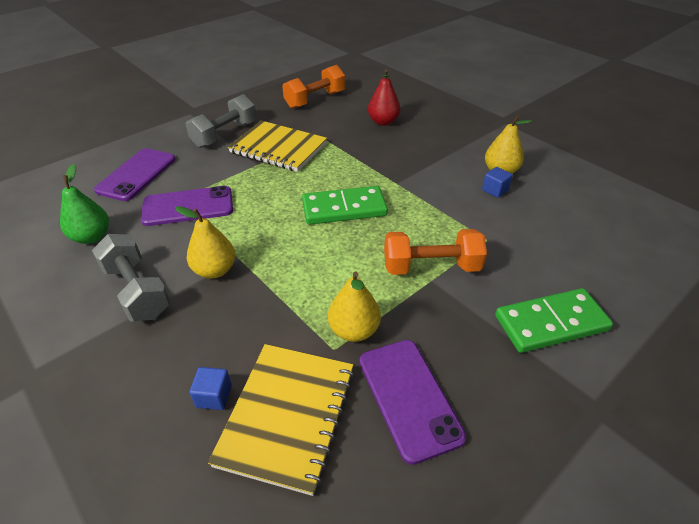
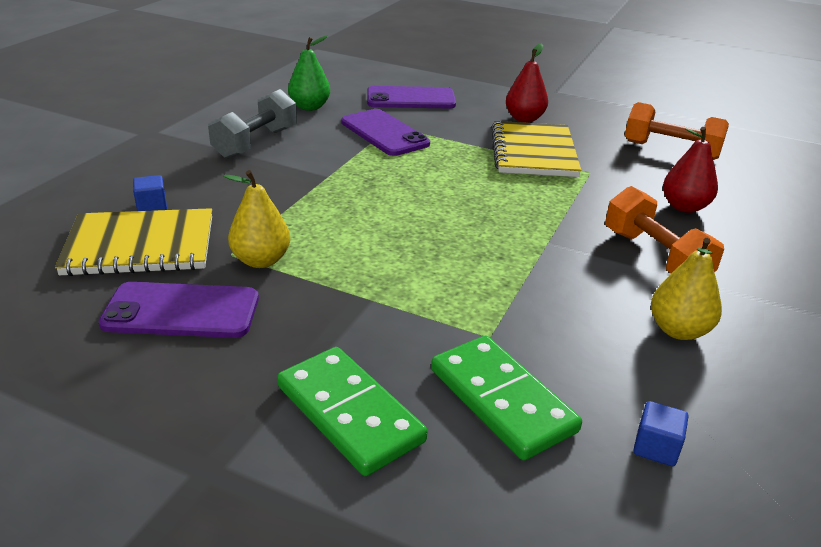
camera: 65 degrees right, 10 degrees down
(215, 270) = (303, 169): yellow pear -> none
(225, 134) = (524, 119): grey dumbbell -> red pear
(344, 209) = (458, 216): green domino -> green domino (501, 400)
(409, 397) = (181, 311): purple phone -> purple phone turned 45 degrees clockwise
(431, 267) = (396, 295): orange dumbbell -> orange dumbbell (655, 257)
(495, 190) = (619, 330): blue cube -> blue cube (656, 447)

